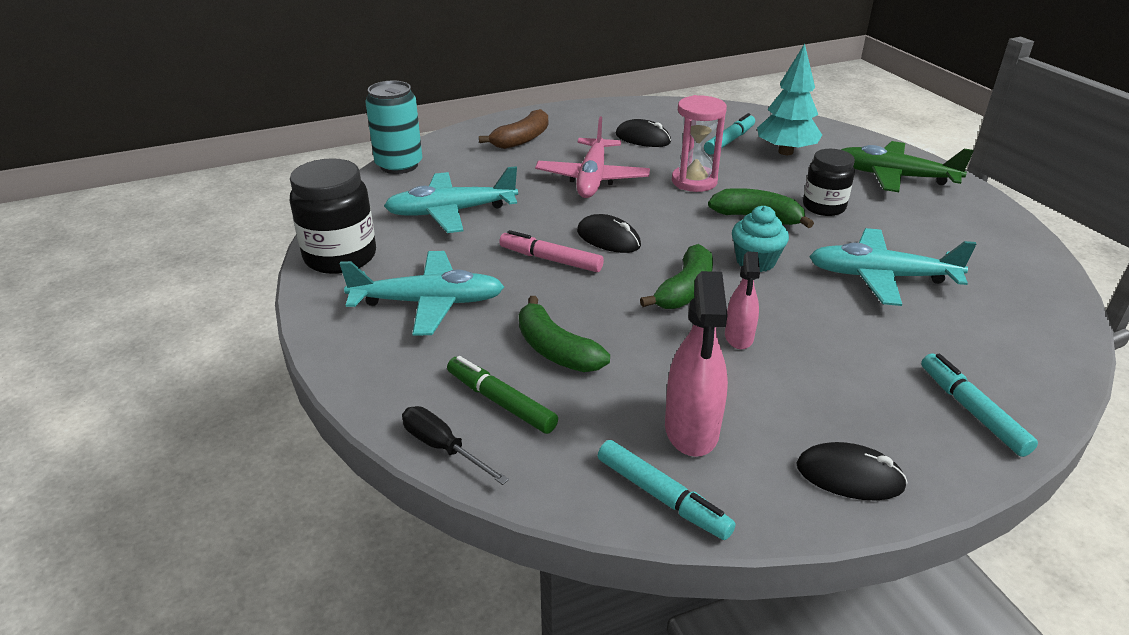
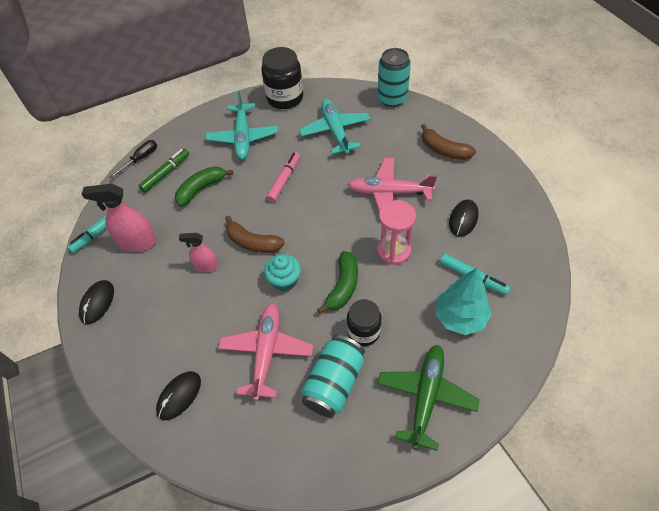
camera: 90 degrees right, 20 degrees up
(608, 238) = (309, 205): black mouse -> black mouse (179, 396)
(685, 290) = (253, 242): green banana -> brown banana
(881, 277) = (266, 352): turquoise plane -> pink plane
(904, 229) = (334, 383): none -> turquoise can
(971, 411) = (132, 371): turquoise marker -> none

